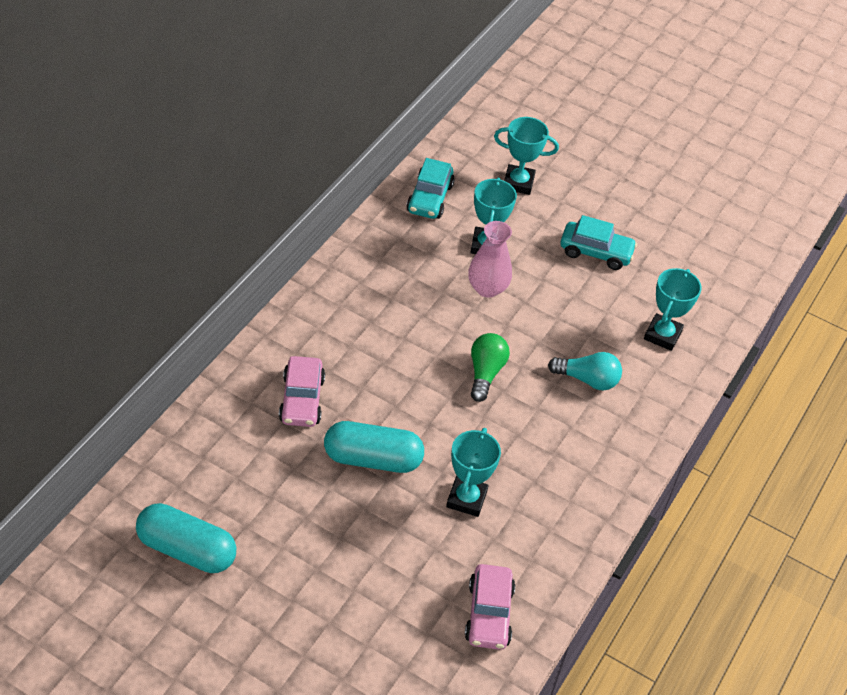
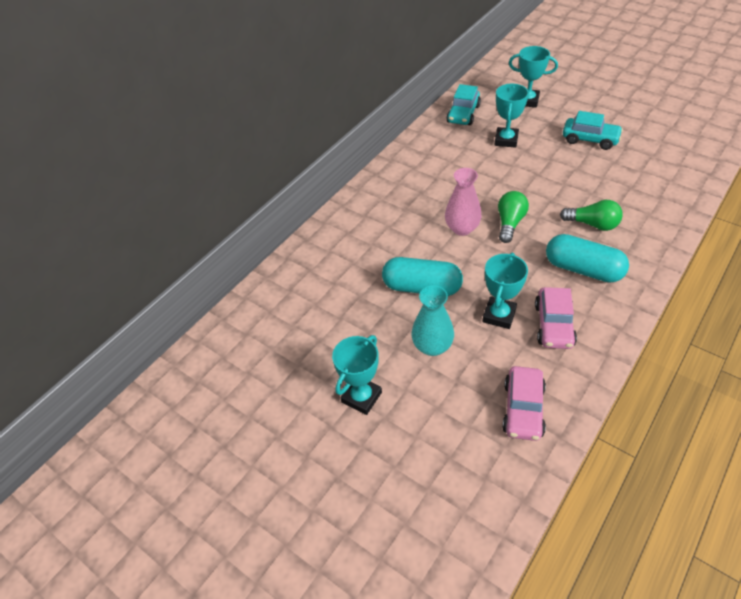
camera: 15 degrees right, 0 degrees up
(186, 550) = (271, 359): turquoise capsule -> turquoise capsule (583, 269)
(302, 400) = (367, 247): pink car -> pink car (553, 325)
(385, 537) = (432, 346): none -> turquoise vase
(487, 288) = (508, 167): pink vase -> pink vase (462, 228)
(587, 379) = (592, 224): turquoise light bulb -> green light bulb
(662, 335) = (650, 191): turquoise trophy -> turquoise trophy (361, 397)

